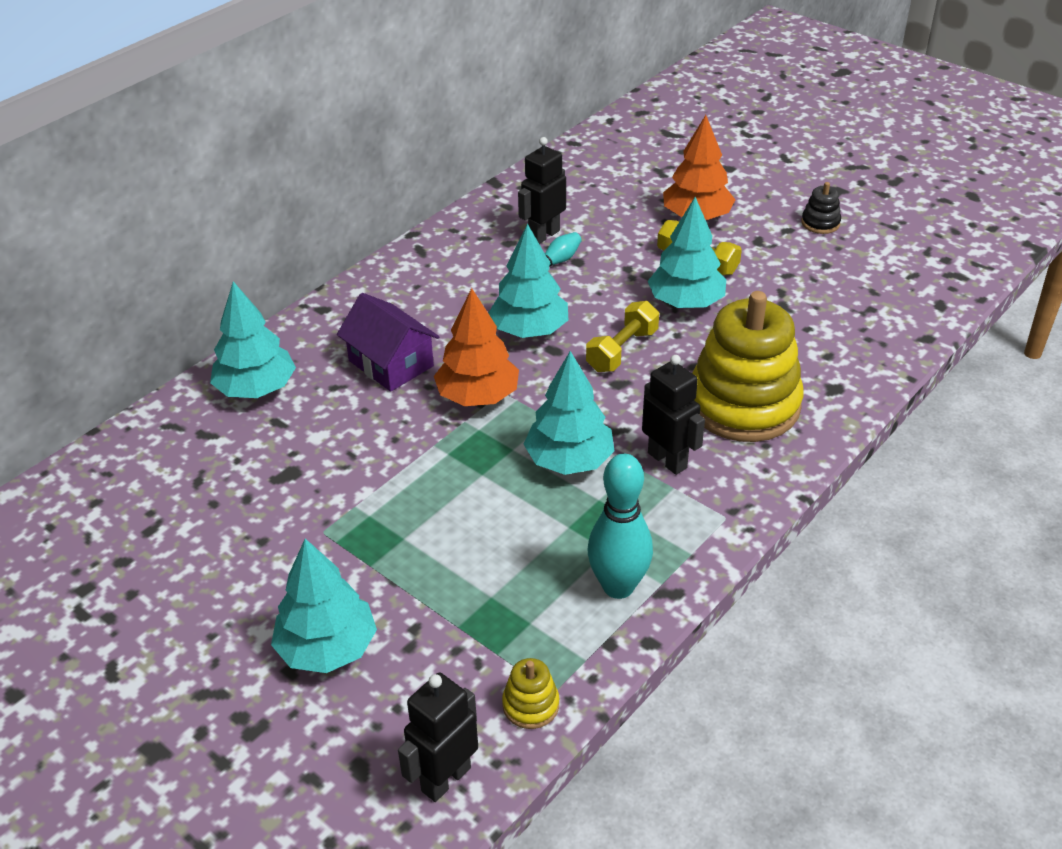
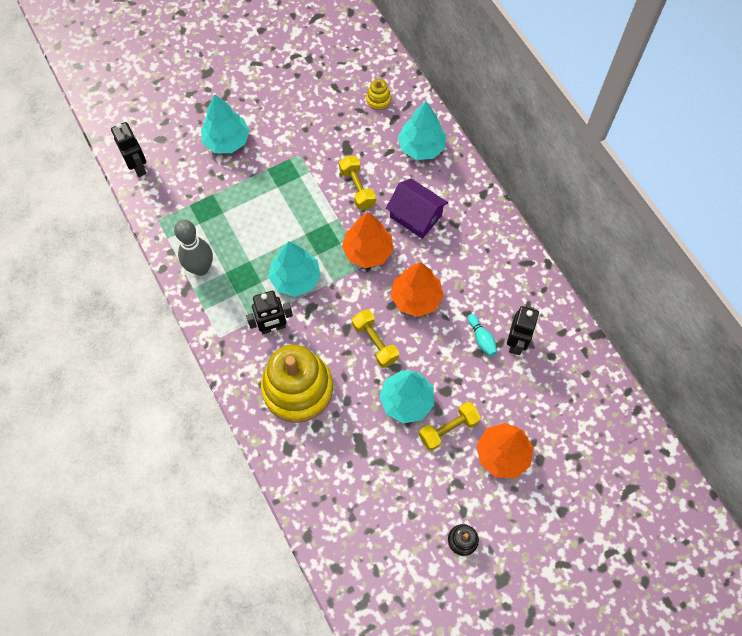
camera: 110 degrees right, 25 degrees up
(365, 439) = (357, 188): none -> yellow dumbbell
(391, 363) = (416, 216): purple house -> purple house turned 60 degrees clockwise
(529, 330) = (416, 298): turquoise tree -> orange tree
(530, 705) = (156, 208): yellow stacking toy -> yellow stacking toy (378, 100)
(543, 235) = (516, 343): black robot -> black robot turned 45 degrees clockwise
(618, 586) = (201, 268): turquoise bowling pin -> grey bowling pin

